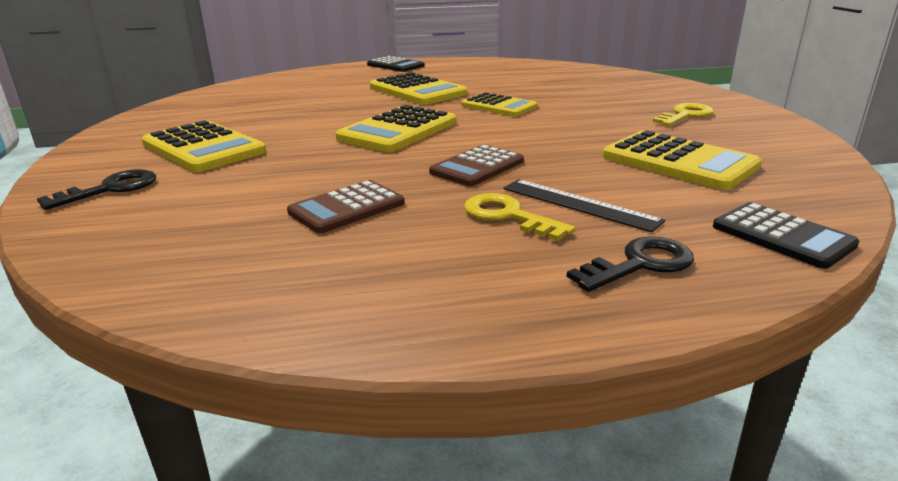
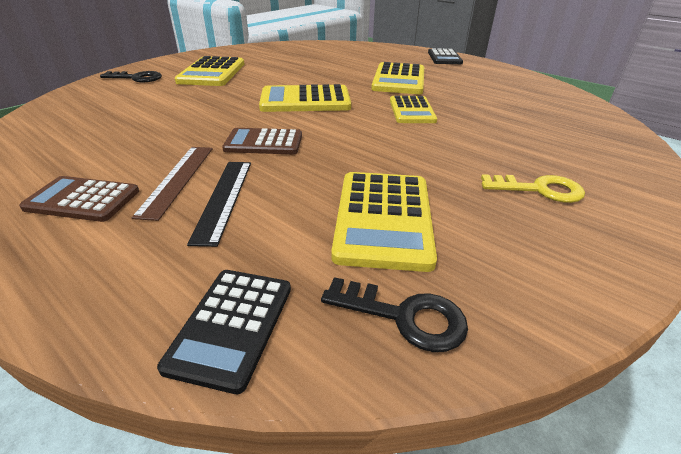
camera: 50 degrees right, 10 degrees up
(347, 208) = (153, 130): brown calculator -> brown calculator (83, 200)
(508, 216) = (177, 179): yellow key -> brown ruler
(640, 264) = (116, 256): black key -> black key (405, 316)

